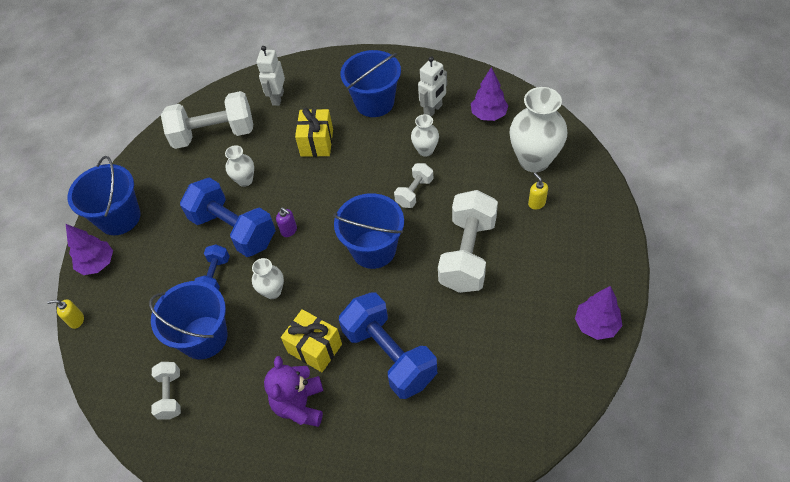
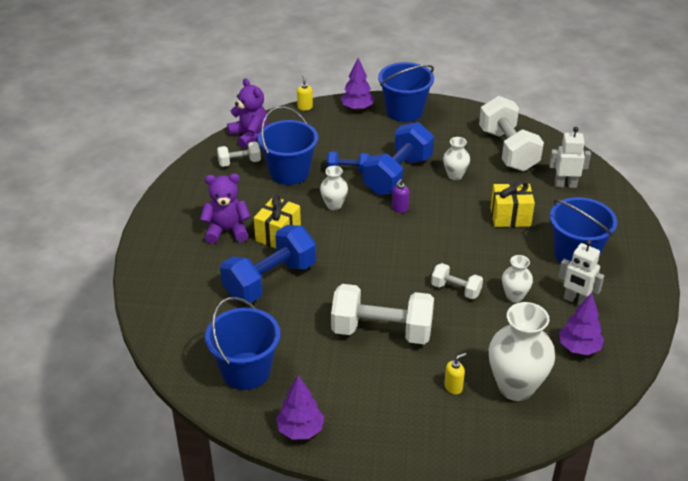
camera: 80 degrees right, 15 degrees down
(117, 385) = (249, 135): none -> purple teddy bear
(373, 249) = (383, 264): blue bucket -> blue bucket (246, 371)

